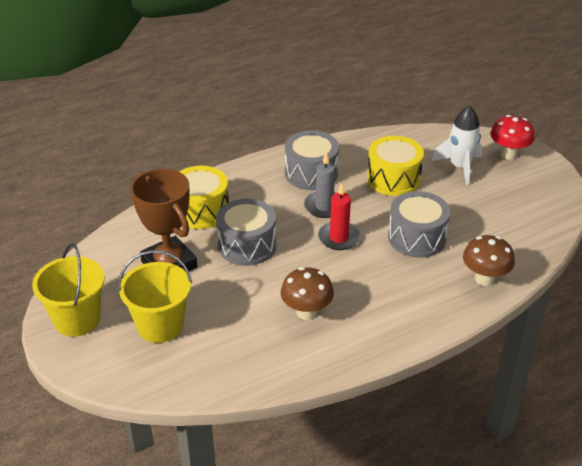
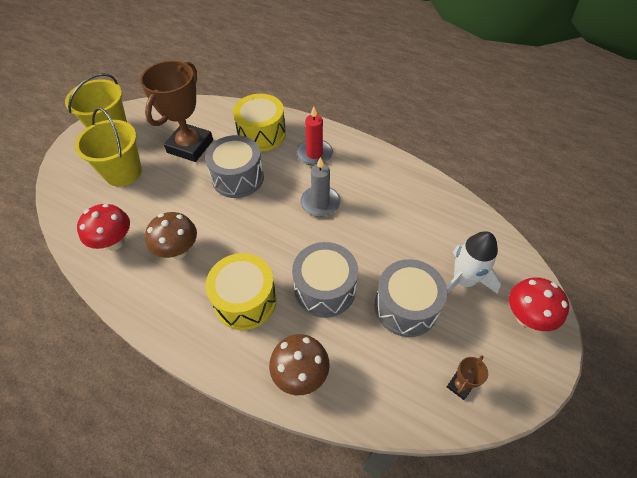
camera: 60 degrees right, 15 degrees up
(258, 355) = (114, 242): none -> red mushroom
(311, 173) = (358, 175): grey drum -> grey drum (406, 307)
(339, 238) = (285, 231): red candle -> red candle (314, 154)
(393, 179) = (398, 234): yellow drum -> yellow drum (245, 300)
(540, 206) = (460, 385): none -> brown trophy

